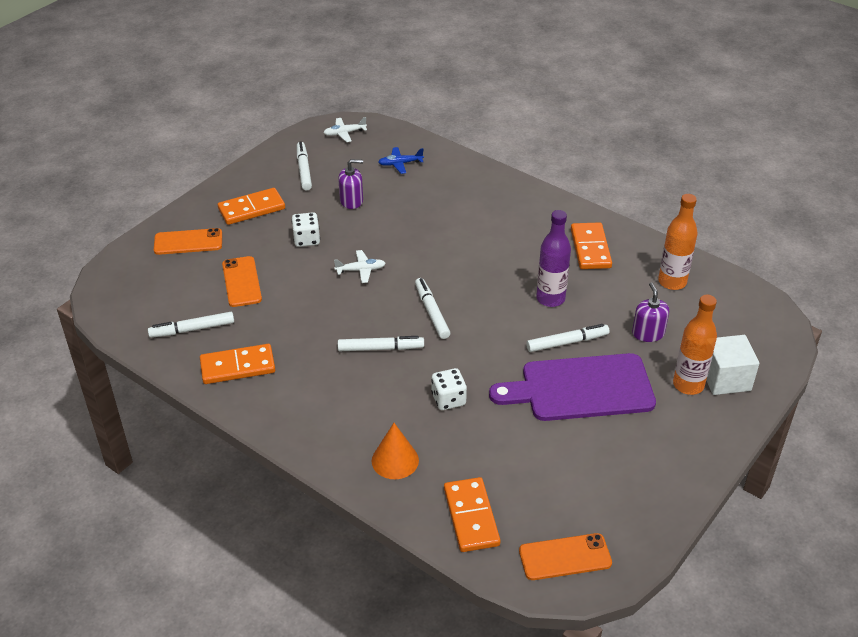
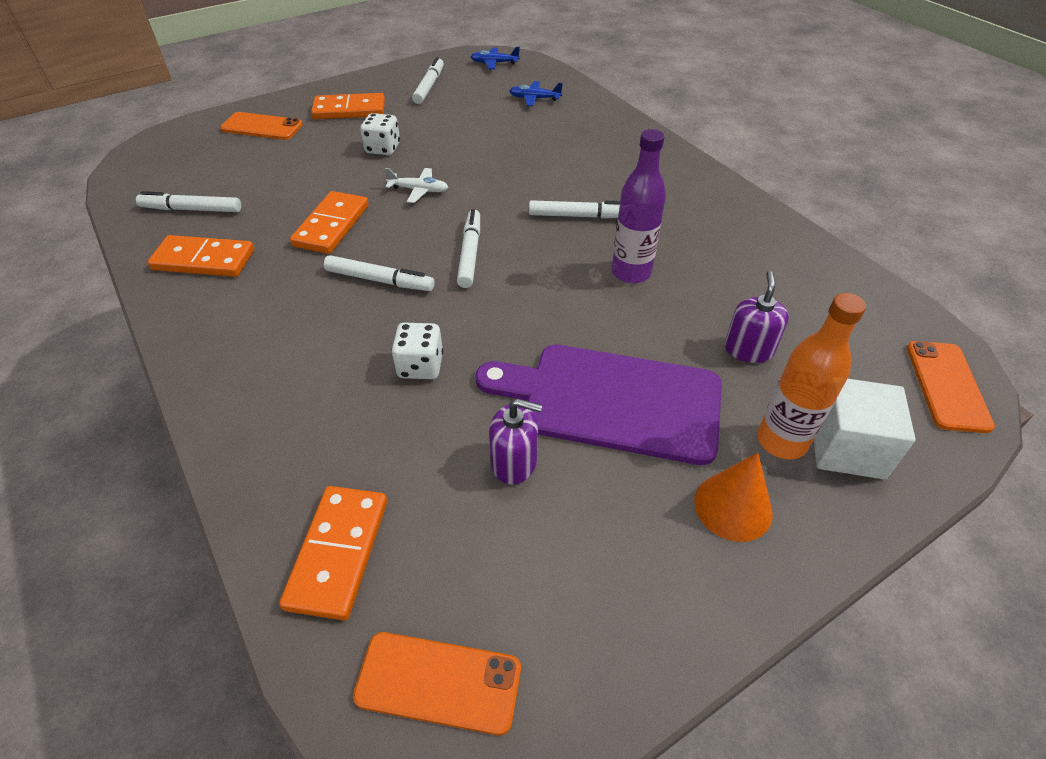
camera: 20 degrees right, 5 degrees up
(241, 282) = (282, 174): orange phone -> orange phone (946, 386)
(344, 133) = (494, 63): white plane -> blue plane
(351, 201) = (458, 122): purple soap dispenser -> purple soap dispenser (514, 462)
(395, 460) = (294, 430): orange cone -> orange cone (733, 506)
(567, 342) = (625, 333): white marker -> white marker (580, 216)
(590, 248) = (714, 226): orange domino -> orange domino (331, 225)
(672, 282) = (812, 290): orange bottle -> none

